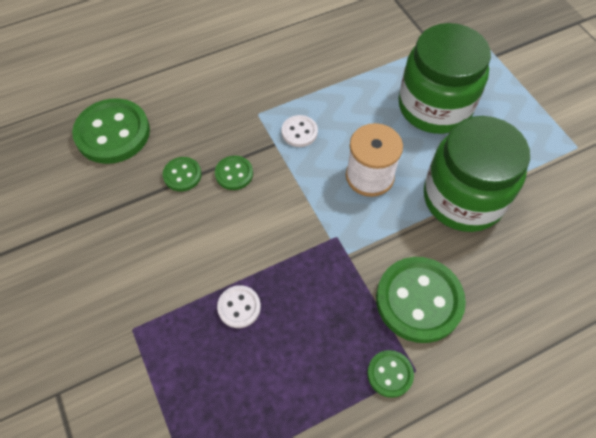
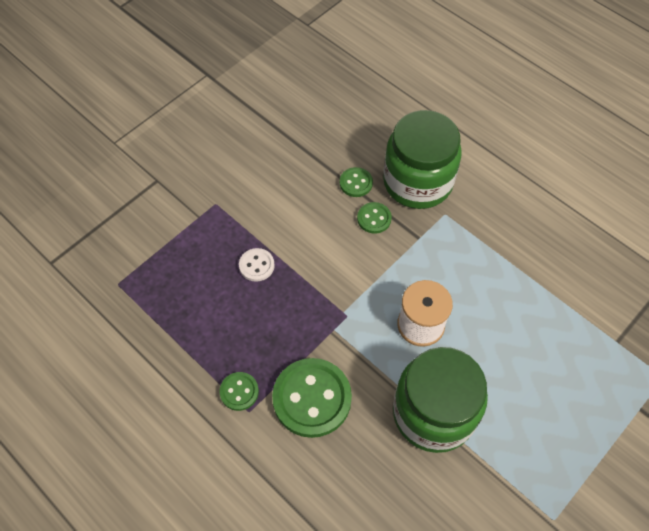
camera: 70 degrees right, 0 degrees up
(113, 133) = (373, 120): green button -> none
(299, 132) = (441, 253): white button -> none
(434, 107) = (532, 362): green jar -> green jar (417, 182)

